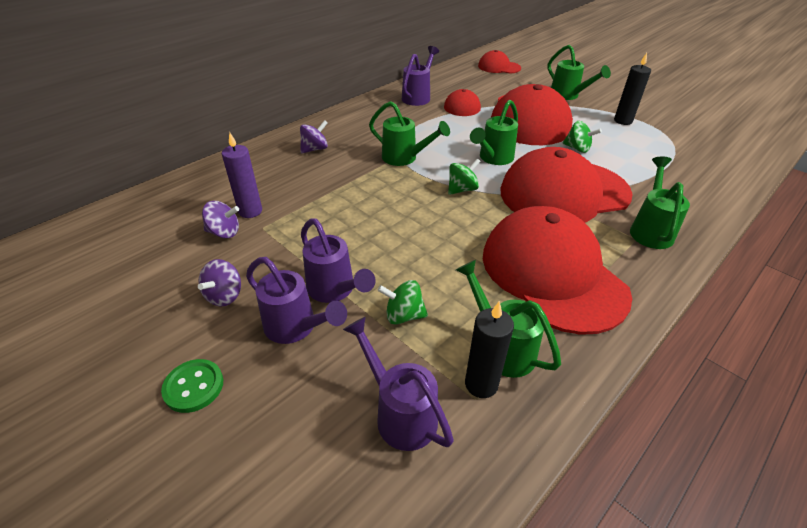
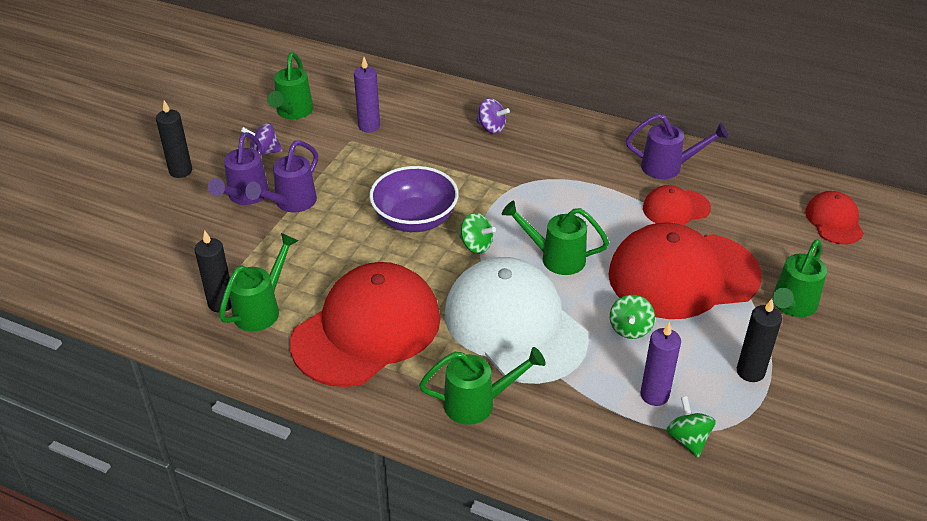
camera: 70 degrees right, 0 degrees up
(194, 387) = (180, 171): green button -> black candle
(224, 232) = (334, 124): purple spinning top -> none
(399, 412) = (185, 267): purple watering can -> none
(403, 315) = (277, 247): green spinning top -> green spinning top (688, 439)
(405, 158) = (512, 192): green watering can -> green watering can (292, 113)
(411, 213) = (415, 219): none -> purple bowl
(564, 193) = (515, 325): red cap -> white cap
(642, 155) = (654, 395): none -> purple candle

